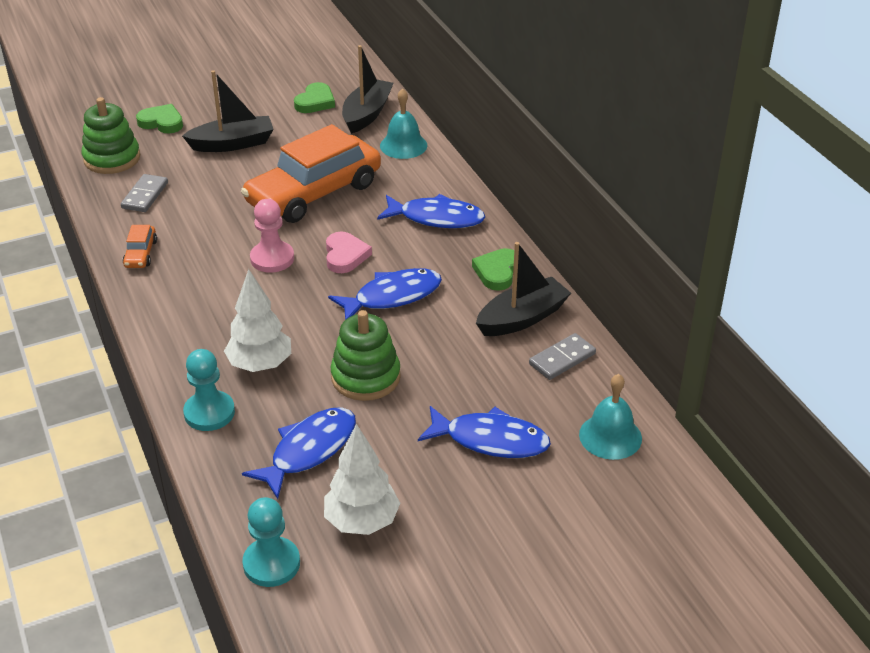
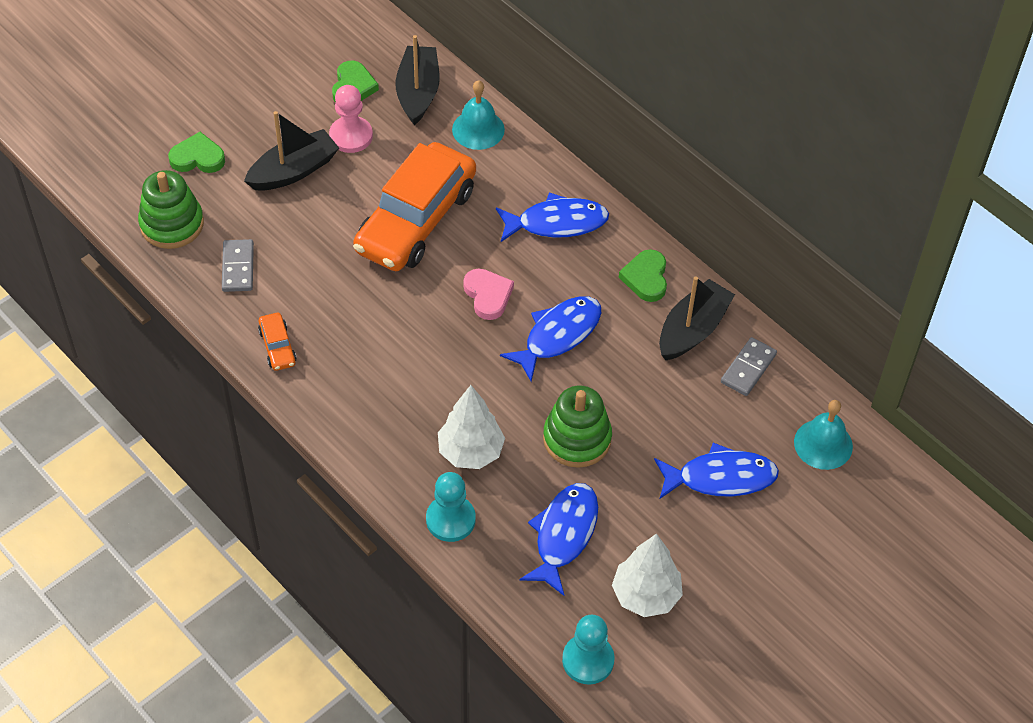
camera: 20 degrees left, 15 degrees up
(272, 258) = (416, 318): pink pawn -> pink pawn (351, 136)

